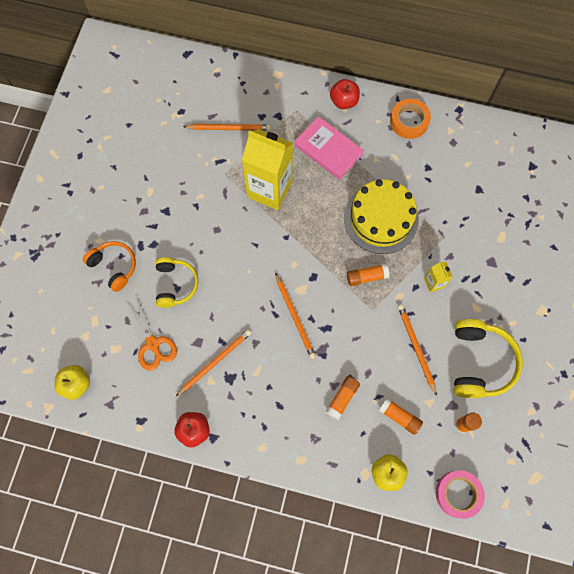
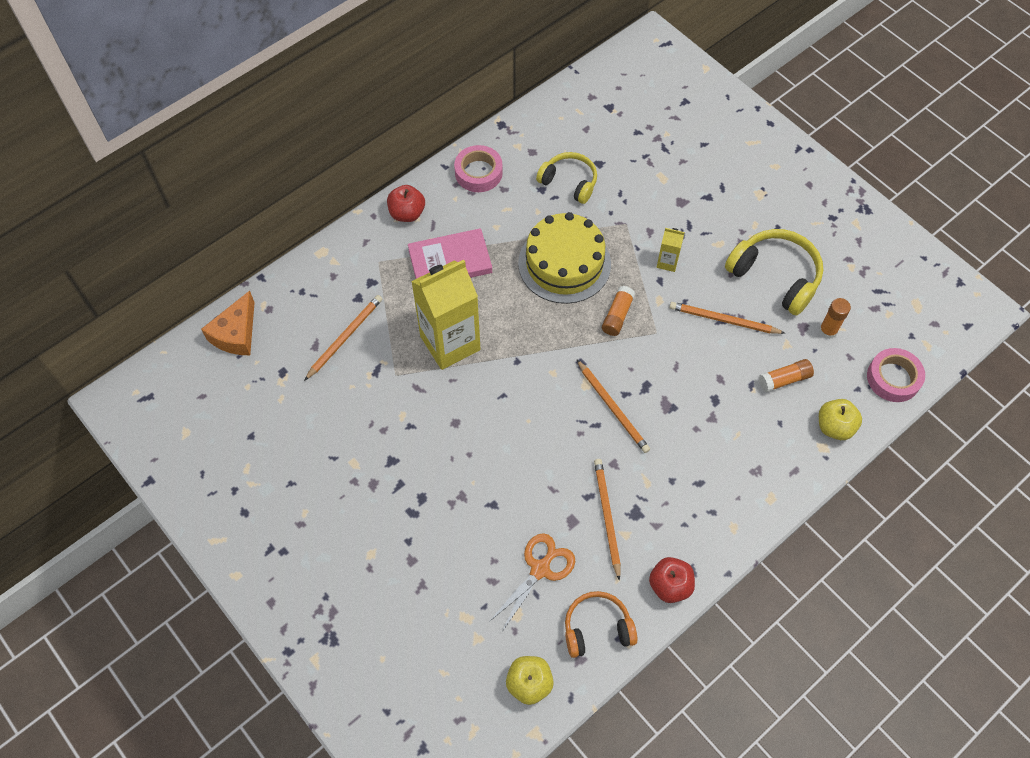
camera: 55 degrees left, 10 degrees down
(114, 266) = (416, 556): orange headphones -> orange headphones (597, 628)
(153, 343) = (540, 569): orange scissors -> orange scissors turned 60 degrees counterclockwise
(175, 284) = (488, 503): yellow headphones -> yellow headphones (569, 182)
(187, 69) = (236, 334): none -> orange cheese
(295, 317) = (613, 408): orange pencil -> orange pencil turned 45 degrees clockwise
(342, 398) = (731, 419): orange glue stick -> none
(409, 121) = (478, 173): orange tape -> pink tape

